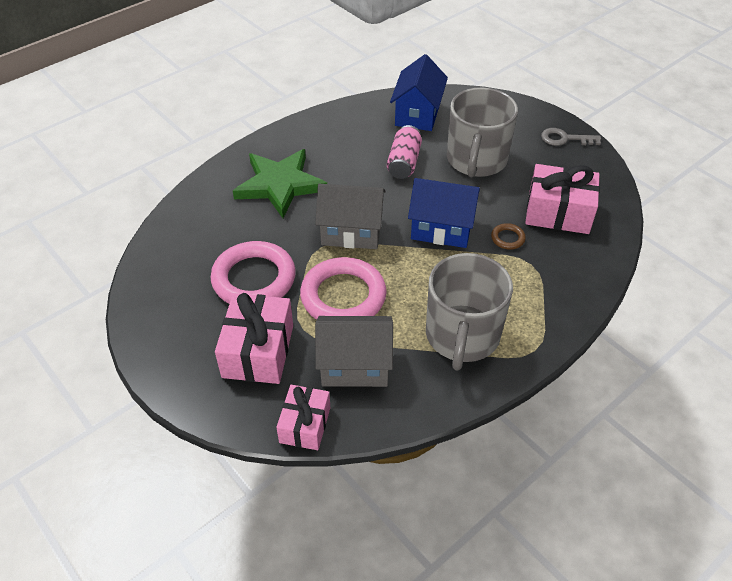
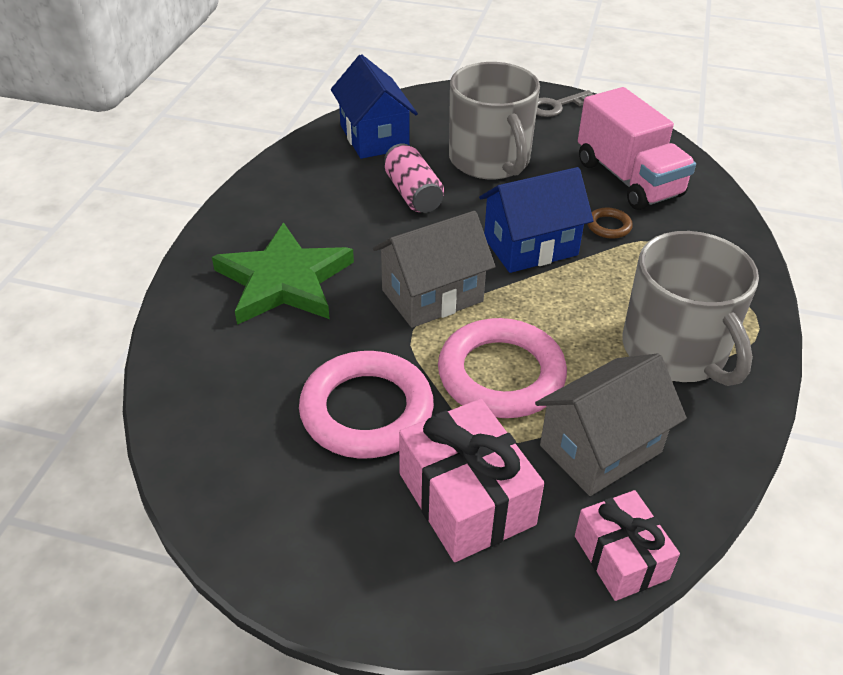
camera: 35 degrees left, 5 degrees down
(558, 212) = (628, 179): pink gift -> pink truck

